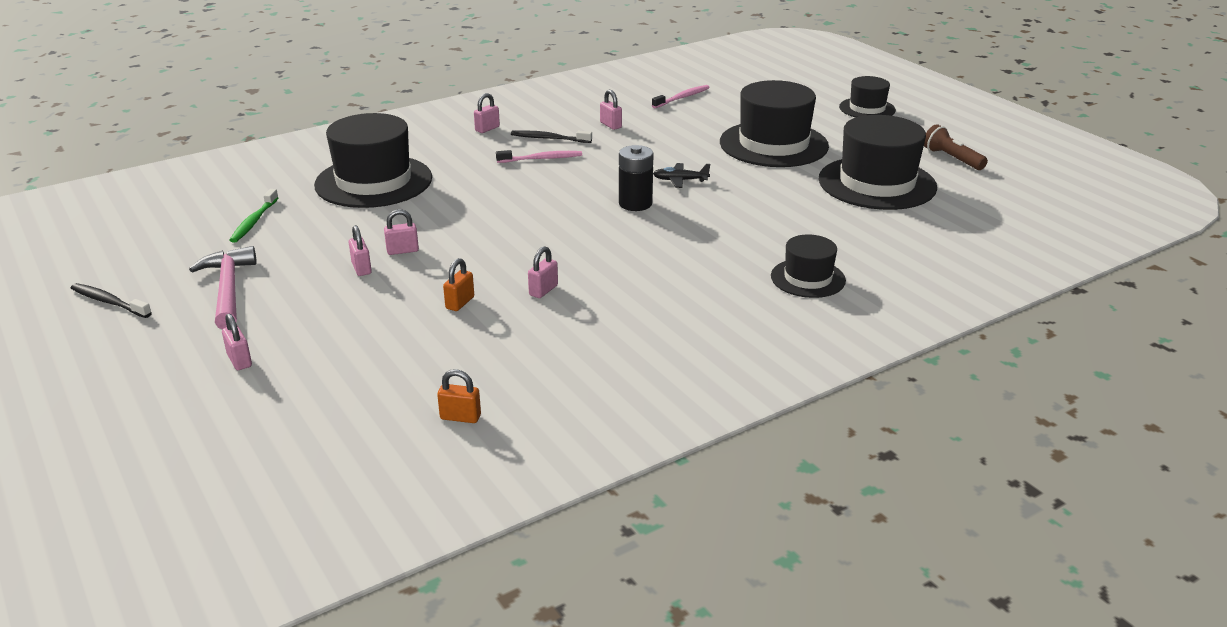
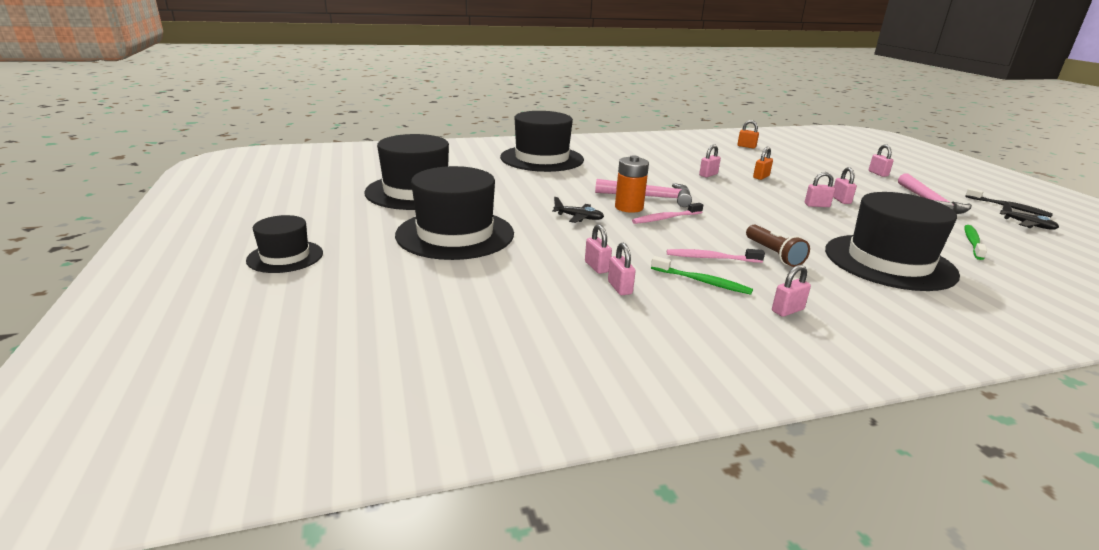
camera: 165 degrees left, 5 degrees down
(136, 266) = (1027, 224): none -> black plane
(549, 138) = (702, 281): black toothbrush -> green toothbrush
(617, 225) = (649, 197): none -> pink hammer
(635, 136) = (597, 267): none -> pink padlock
(635, 203) = (629, 207): black battery -> orange battery
(682, 98) = (493, 318): pink toothbrush -> pink toothbrush (665, 218)
(808, 278) = (542, 158): black hat -> black hat, size x1.82
(952, 159) = (318, 197): brown flashlight -> brown flashlight (773, 254)

